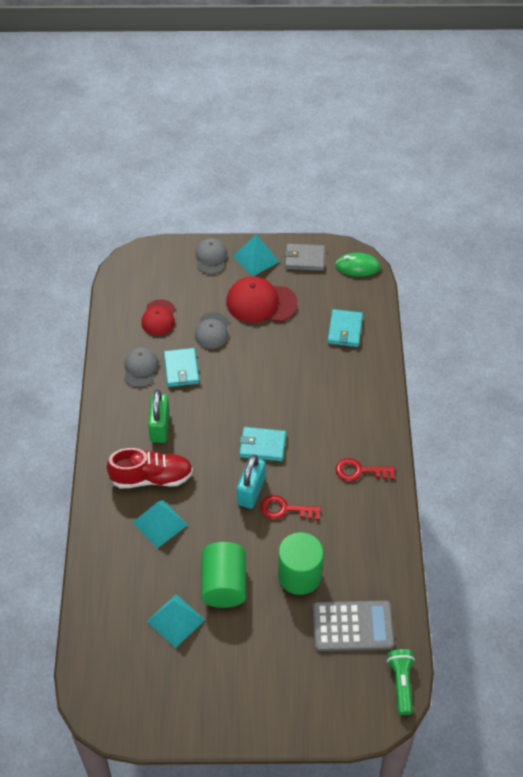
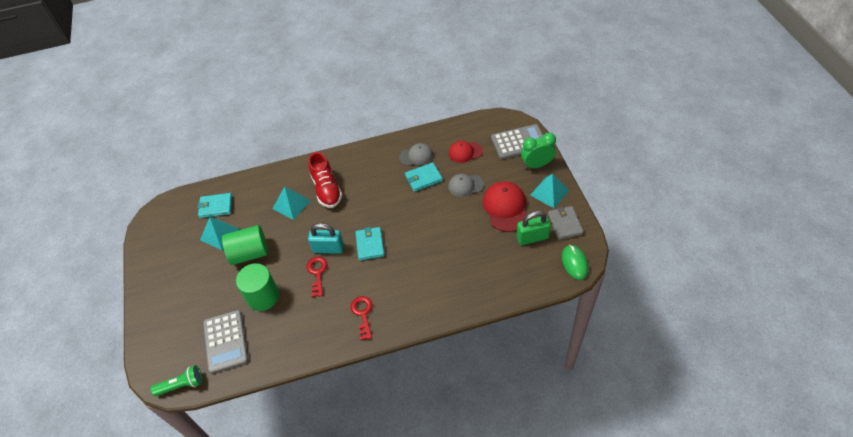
camera: 80 degrees right, 0 degrees up
(160, 427) = (369, 181): green padlock -> green padlock (532, 237)
(168, 263) = (519, 142): none -> grey calculator
(211, 258) = (536, 165): grey cap -> green clock
(345, 330) = (501, 270): turquoise wallet -> turquoise wallet (216, 206)

